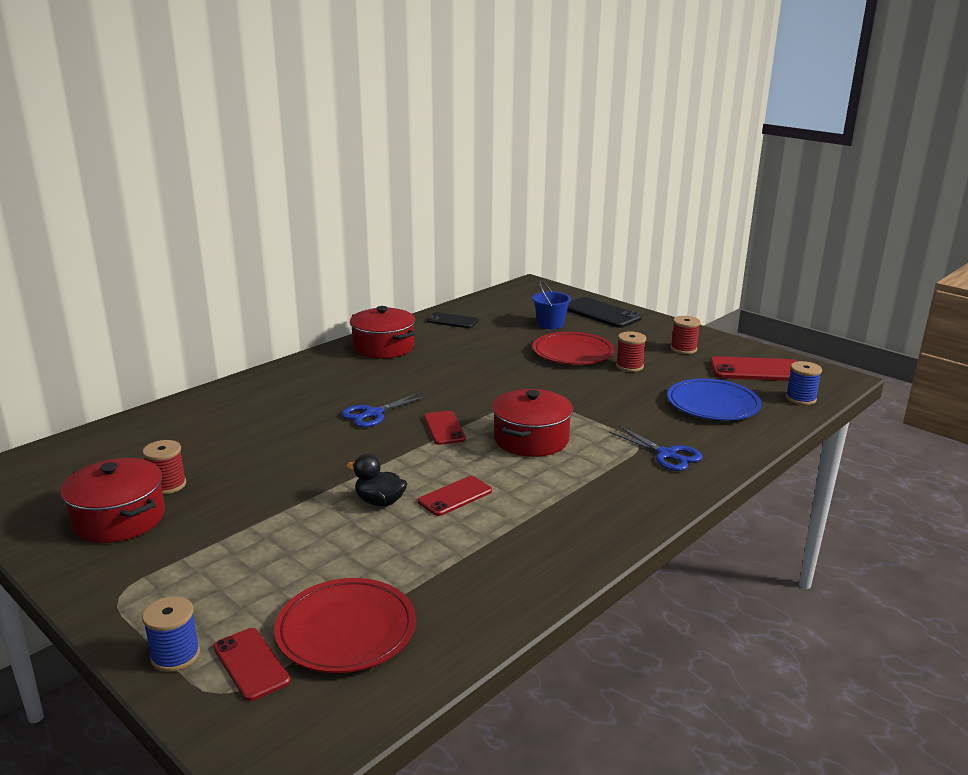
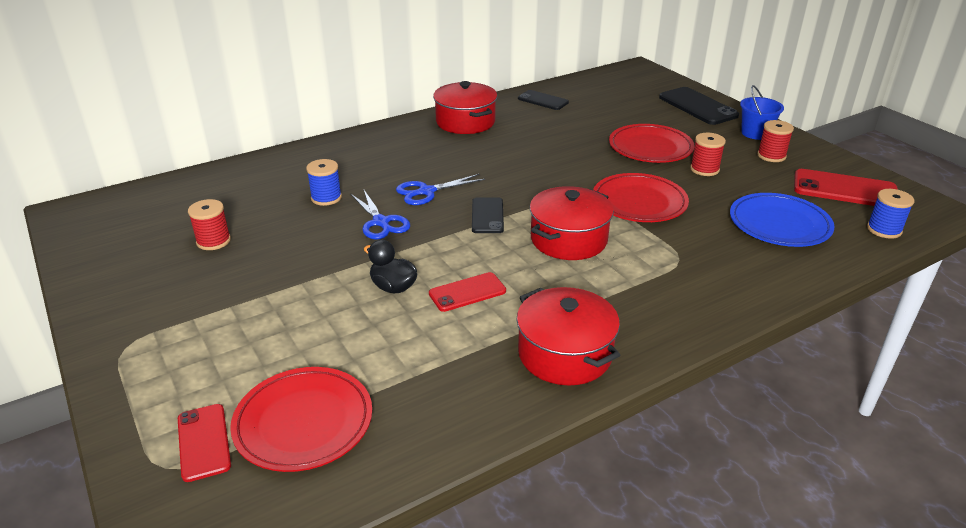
camera: 15 degrees right, 10 degrees up
(119, 519) = (158, 269): red pot -> red pot (564, 354)
(175, 655) = (143, 419): blue spool -> blue spool (326, 198)
(444, 428) = (487, 216): red phone -> black phone
(550, 324) = (640, 113): blue bucket -> blue bucket (755, 133)
(582, 400) = (639, 202): none -> red plate
(667, 454) = (705, 276): blue scissors -> blue scissors (381, 222)

